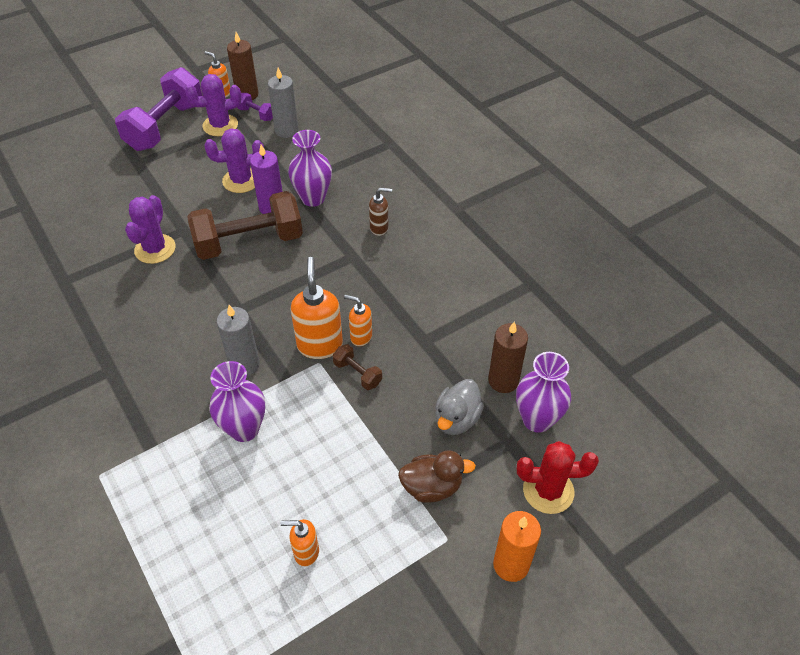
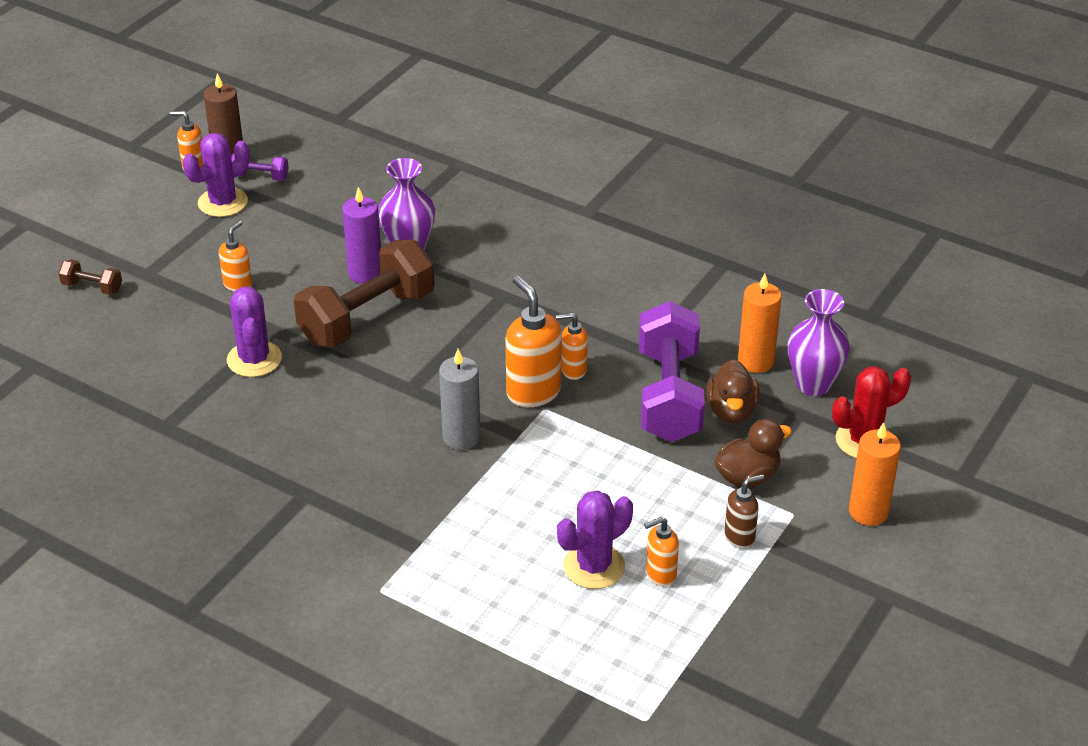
camera: 25 degrees left, 10 degrees down
(165, 126) = (148, 224): purple dumbbell -> purple dumbbell (669, 395)
(186, 188) = (238, 284): none -> orange soap dispenser
(241, 180) = (302, 256): purple cactus -> purple cactus (594, 566)
(244, 429) = (510, 495): purple vase -> none
(286, 130) = (315, 185): grey candle -> none
(357, 373) = (596, 405): brown dumbbell -> brown dumbbell (92, 287)
(379, 228) = (513, 257): brown soap dispenser -> brown soap dispenser (740, 537)
(456, 419) = (731, 411): grey duck -> brown duck
(503, 380) = (755, 361): brown candle -> orange candle

